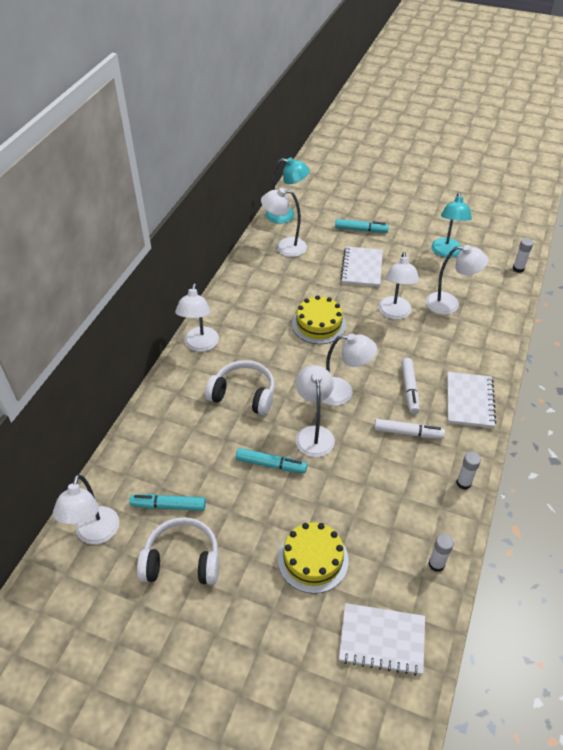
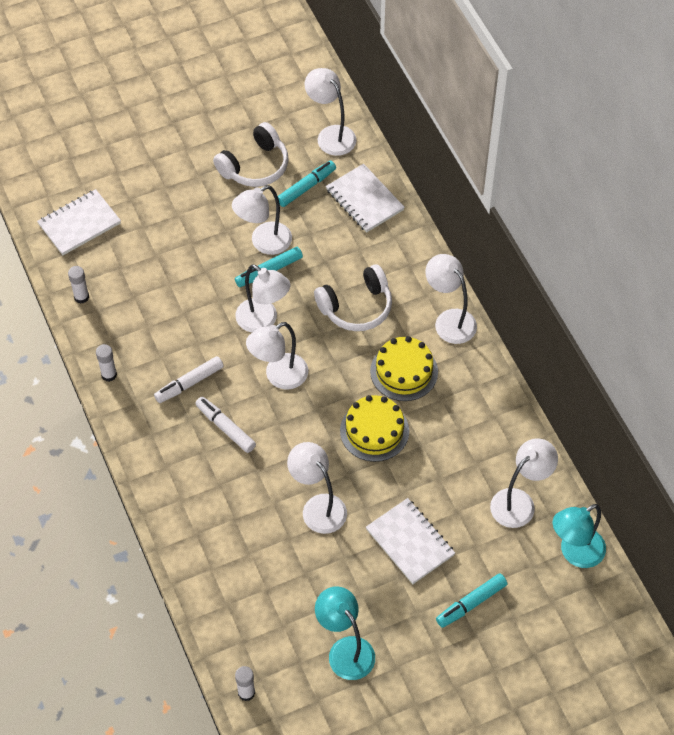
camera: 135 degrees right, 10 degrees up
(313, 559) = (169, 234): yellow cake -> yellow cake (404, 371)
(449, 304) = (275, 567): white lamp -> white lamp (264, 243)
(469, 401) = (163, 458): white notebook -> white notebook (364, 200)

